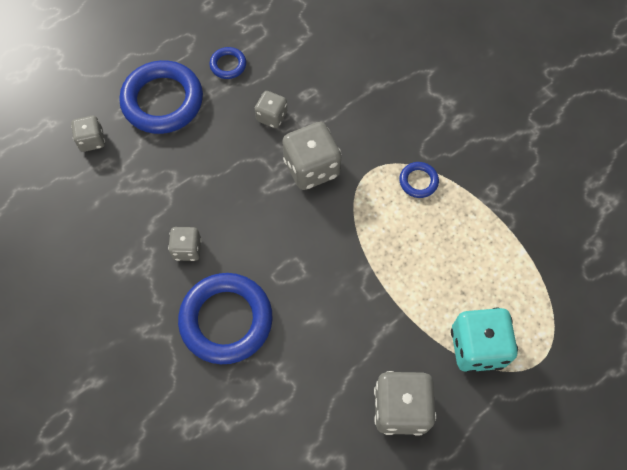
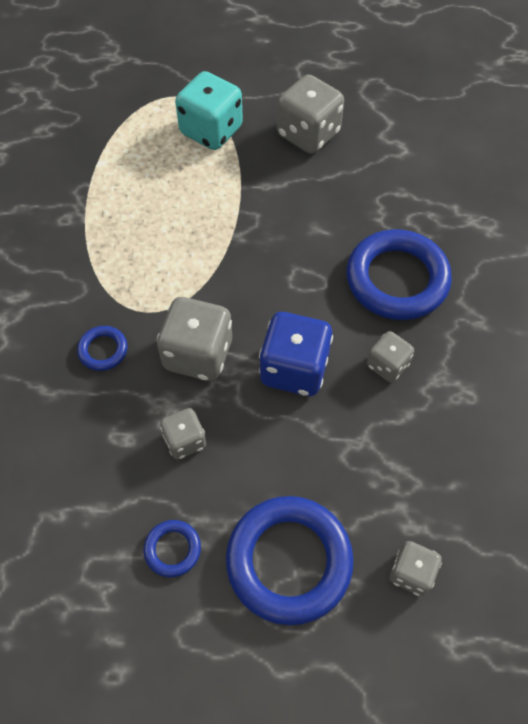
camera: 140 degrees left, 5 degrees down
(244, 202) = (294, 369): none -> blue dice
(418, 181) = (116, 270): blue ring -> blue ring (103, 350)

